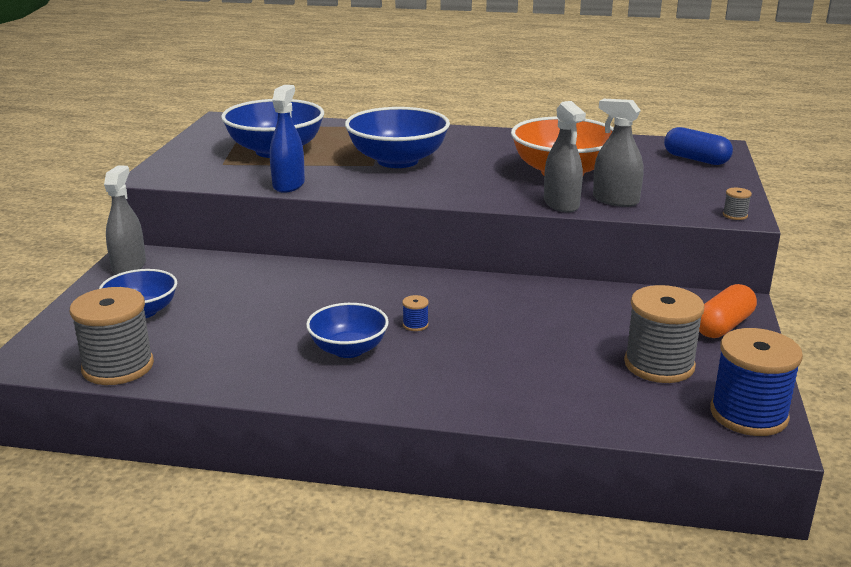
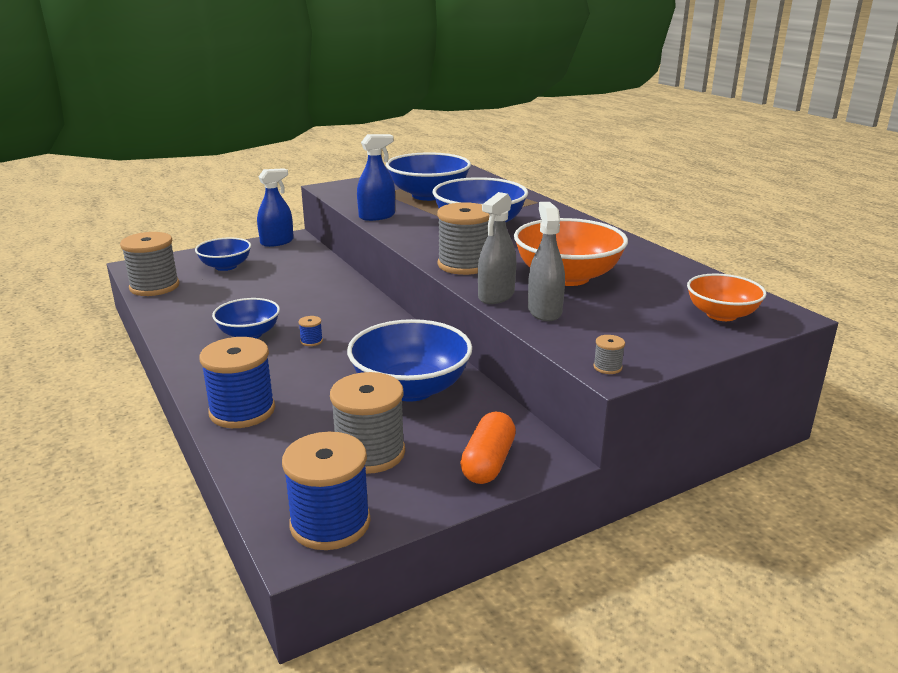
camera: 50 degrees right, 0 degrees up
(129, 266) = (277, 242): grey spray bottle -> blue spray bottle
(477, 193) = (464, 265): none -> grey spool
(513, 399) = (242, 411): none -> blue spool
(572, 313) = (410, 388): none -> blue bowl
(696, 159) = (721, 314): blue capsule -> orange bowl
(723, 326) = (488, 462): orange capsule -> orange capsule turned 75 degrees counterclockwise

